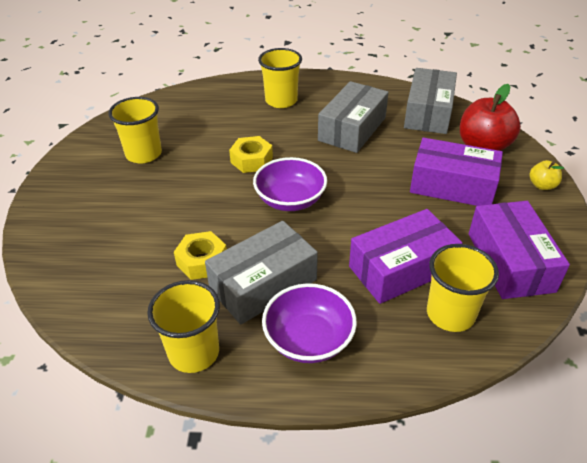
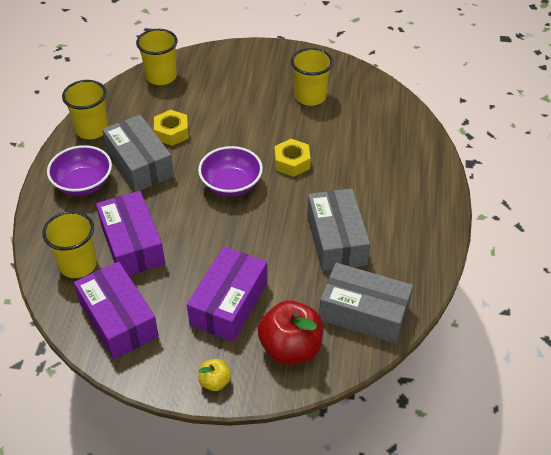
camera: 95 degrees right, 5 degrees up
(281, 101) = (395, 188): yellow cup -> yellow cup (161, 77)
(352, 129) = (336, 240): grey box -> grey box turned 45 degrees clockwise
(510, 262) = (118, 319): purple box -> purple box turned 60 degrees clockwise

